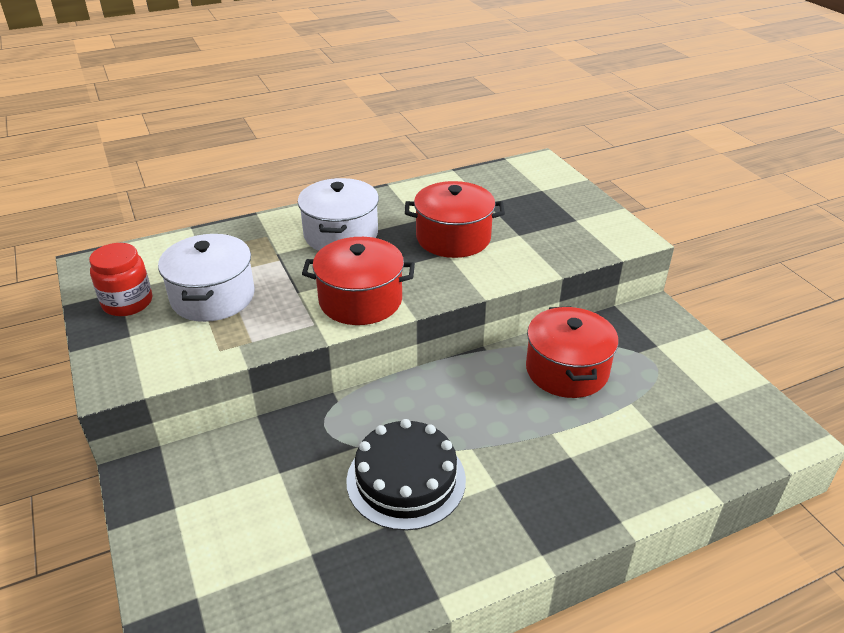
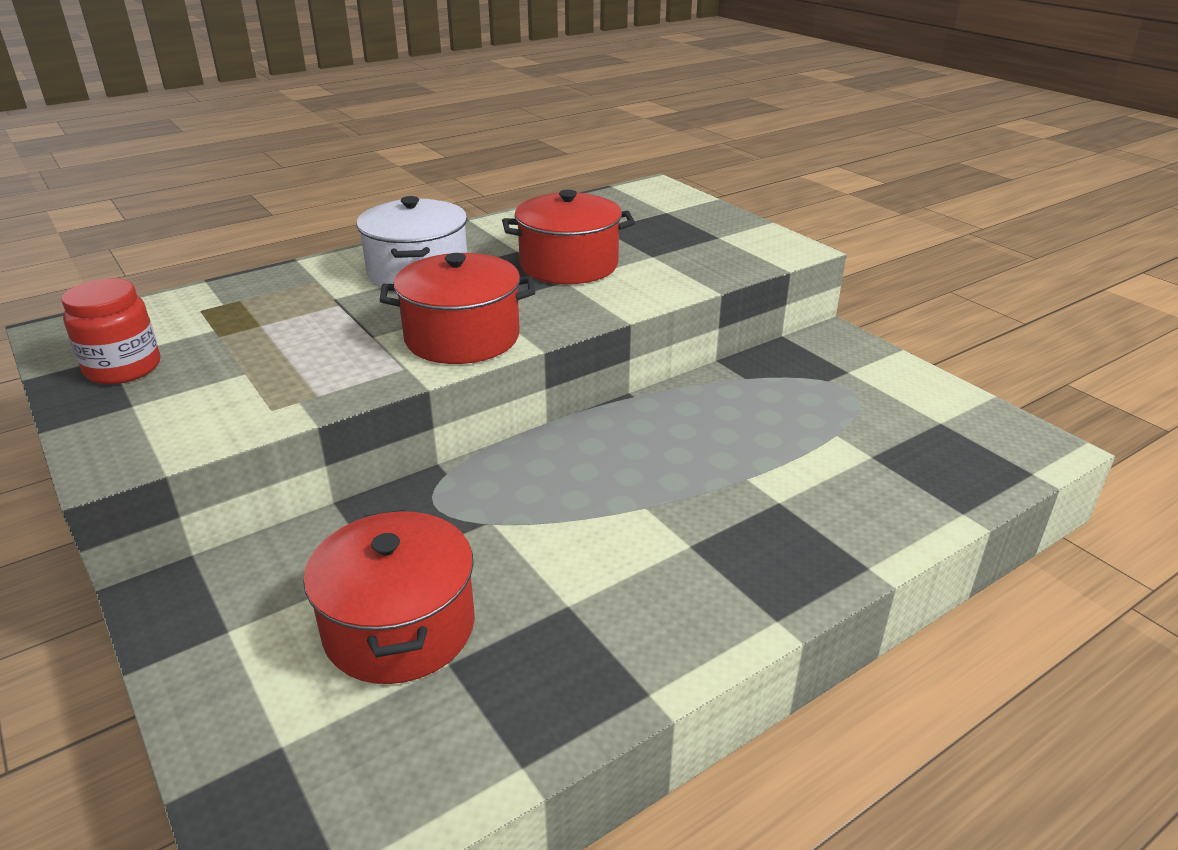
camera: 10 degrees left, 5 degrees down
(213, 297) = (251, 351): white pot -> none
(406, 480) = (565, 554): black cake -> none
(567, 370) = (744, 408): red pot -> red pot (399, 627)

